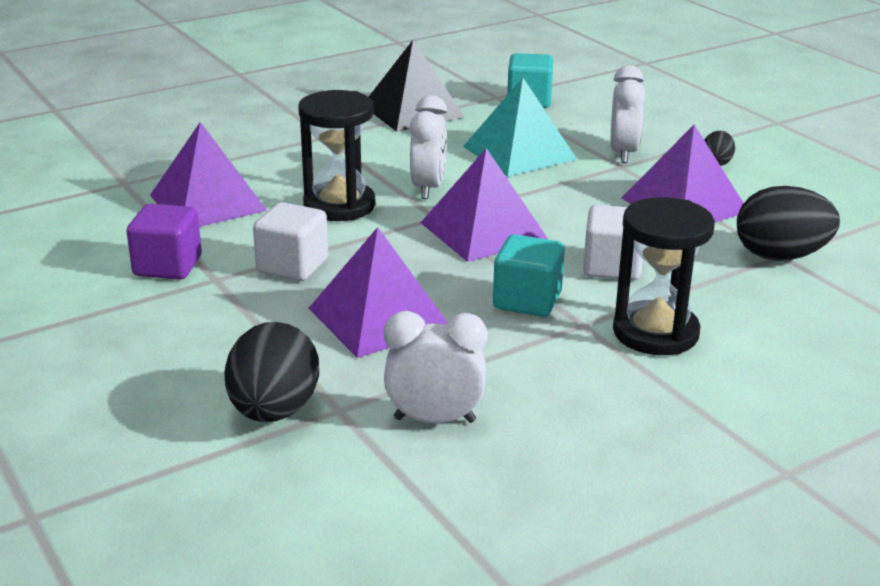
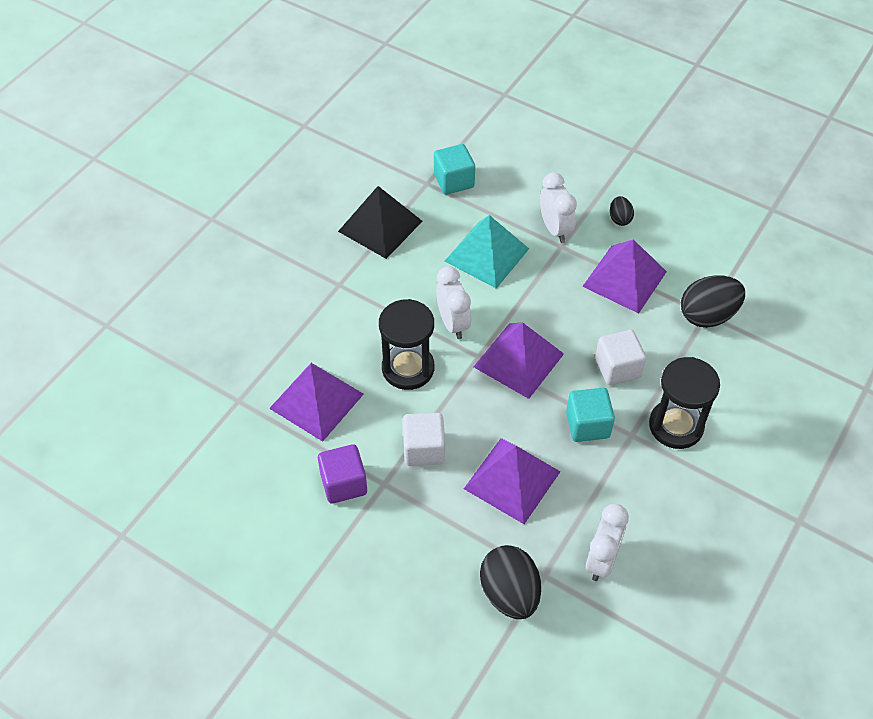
camera: 25 degrees left, 25 degrees up
(434, 420) = (601, 560): white clock -> white clock turned 135 degrees clockwise

